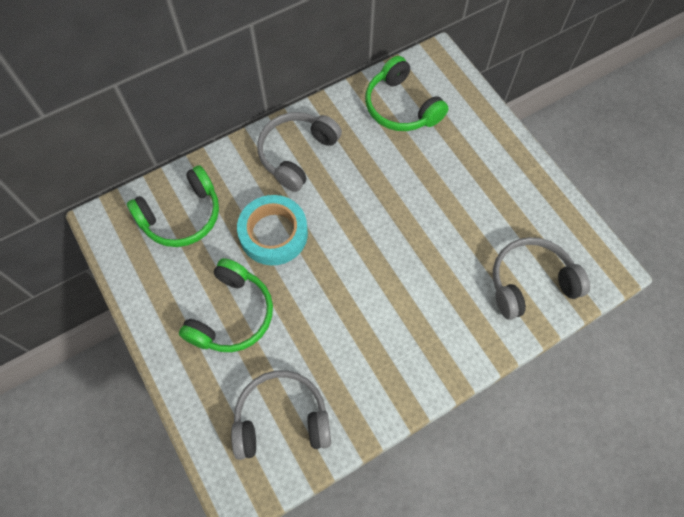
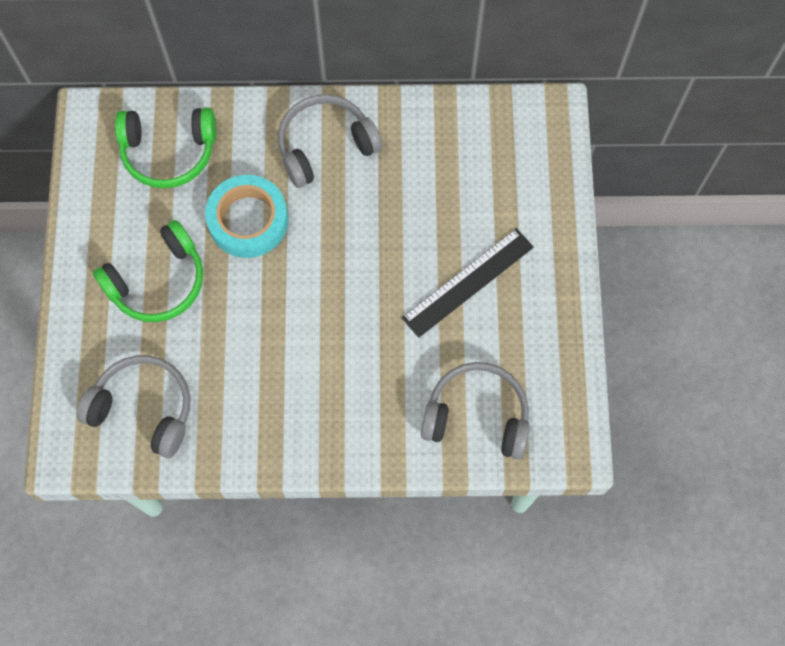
camera: 30 degrees right, 5 degrees up
(401, 107) = (472, 150): green headphones -> none
(459, 194) = (468, 282): none -> black ruler

